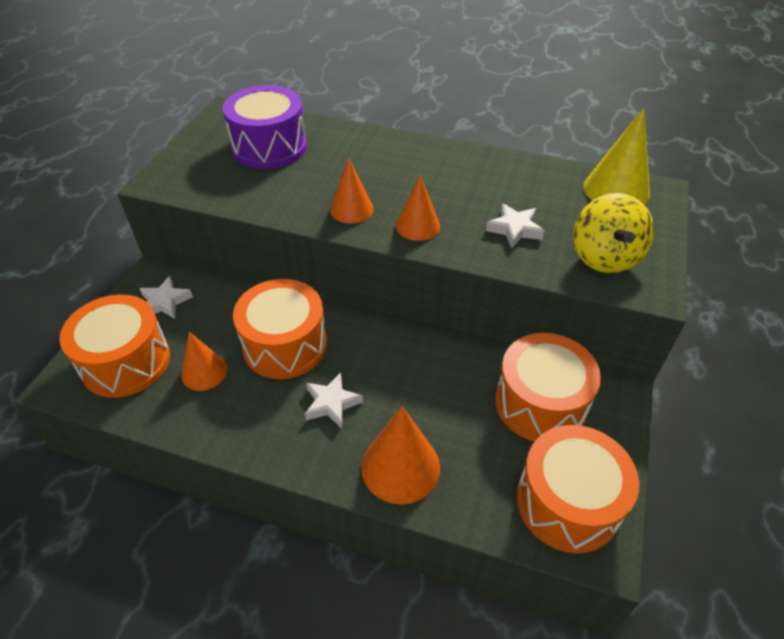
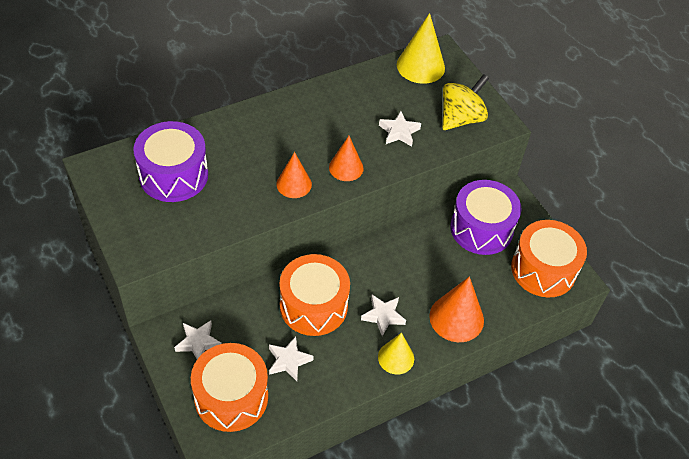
camera: 50 degrees left, 5 degrees up
(204, 372) = (289, 361): orange cone -> white star
(292, 451) = (396, 357): none -> yellow cone
(540, 403) = (481, 229): orange drum -> purple drum
(604, 257) = (461, 118): yellow spinning top -> yellow spinning top turned 90 degrees counterclockwise

